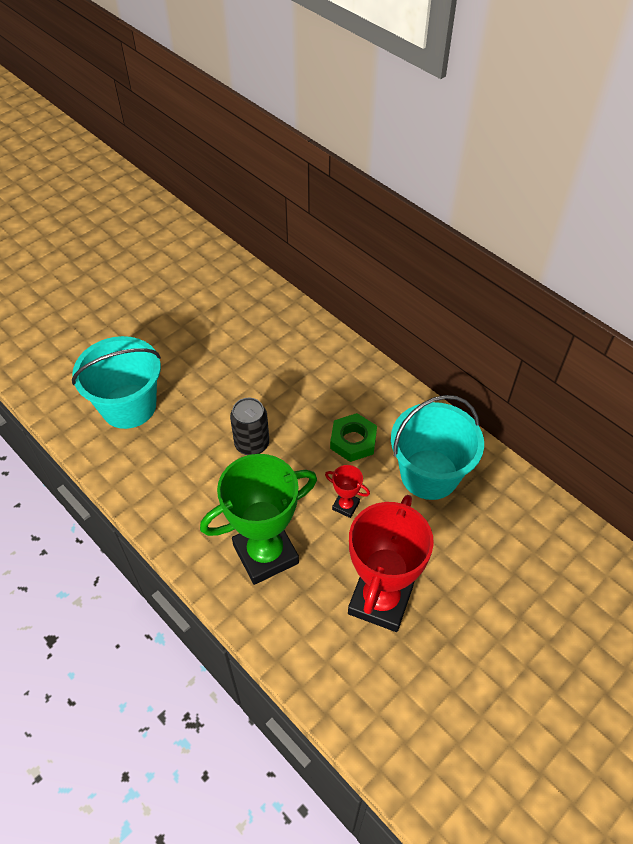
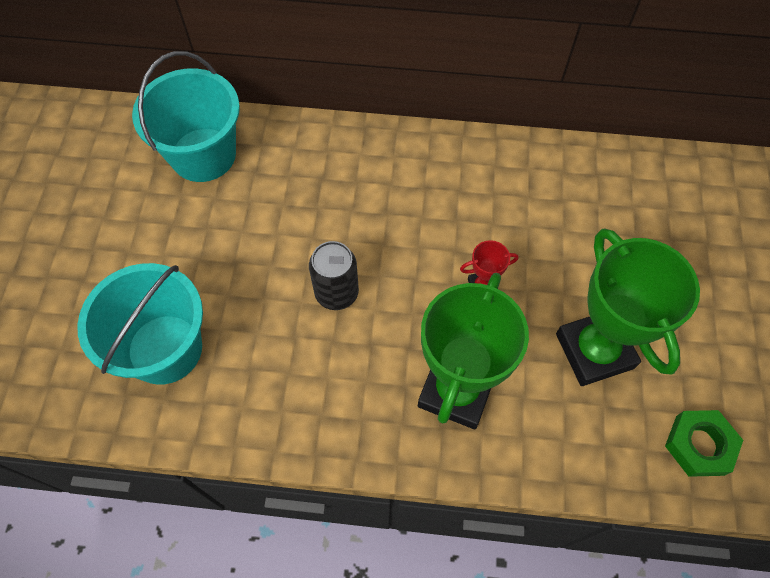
camera: 40 degrees left, 10 degrees up
(353, 441) = (429, 219): green nut -> green nut (699, 445)
(380, 600) = (594, 351): red trophy -> green trophy
(429, 474) = (524, 202): turquoise bucket -> turquoise bucket (203, 155)

